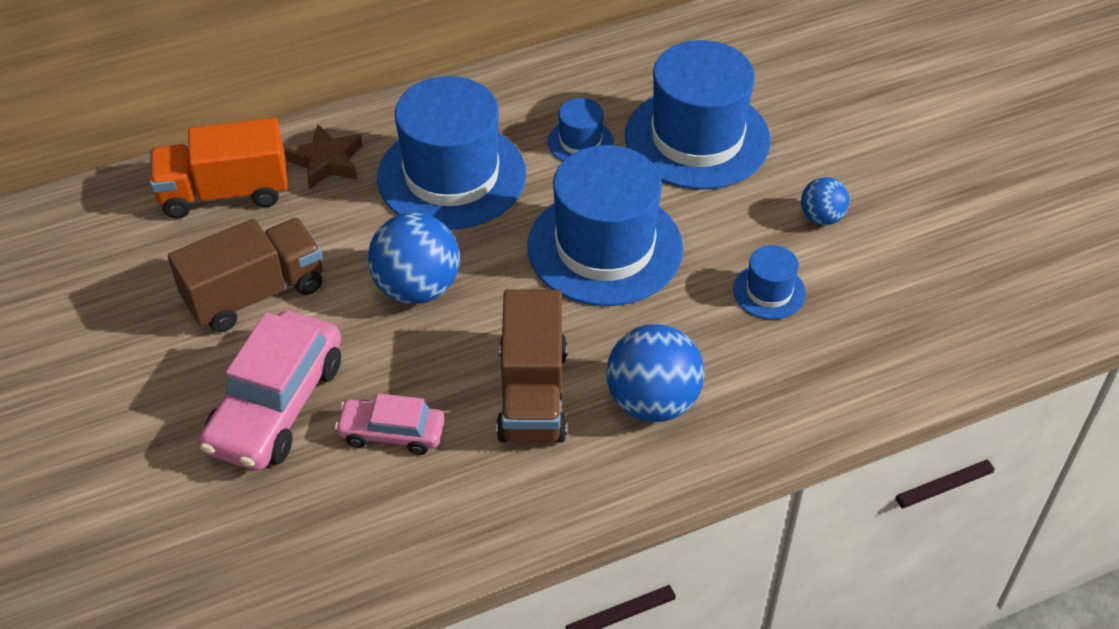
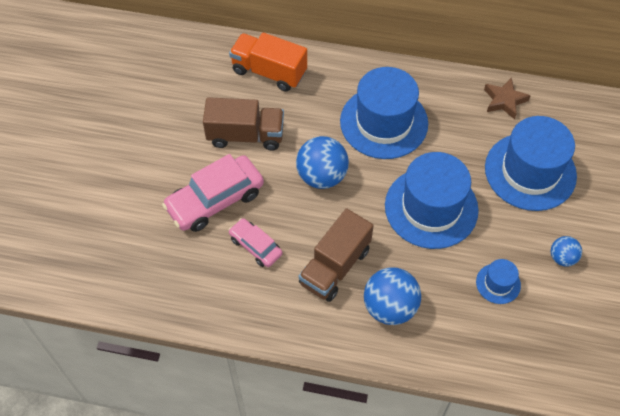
camera: 35 degrees right, 10 degrees up
(327, 162) = (328, 80): brown star -> brown star (504, 100)
(580, 142) = (464, 139): blue hat -> none

